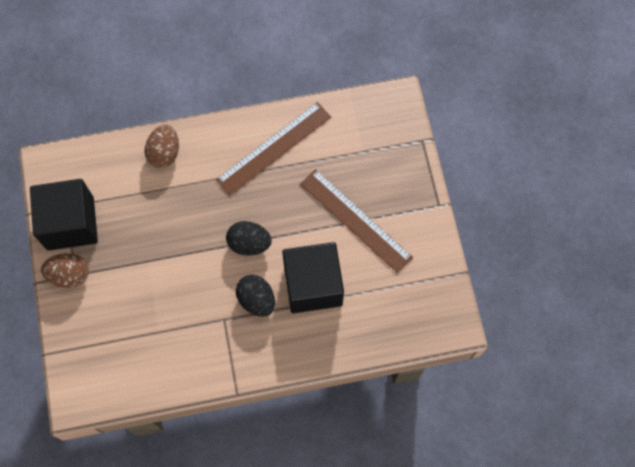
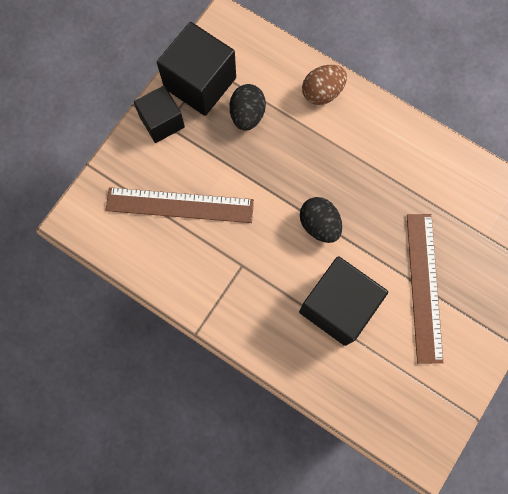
camera: 45 degrees right, 5 degrees up
(69, 275) = (162, 122): brown egg -> black cube
(256, 300) = (282, 275): black egg -> black egg (247, 115)
(274, 148) = (413, 166): brown ruler -> brown ruler (180, 205)

